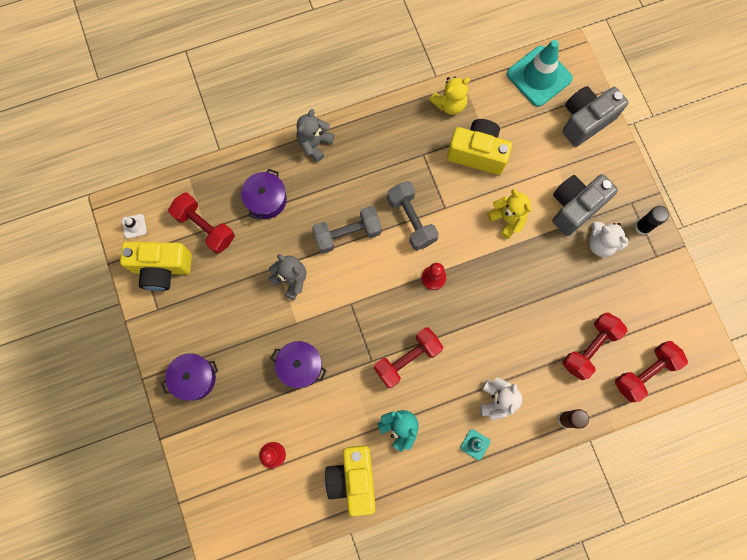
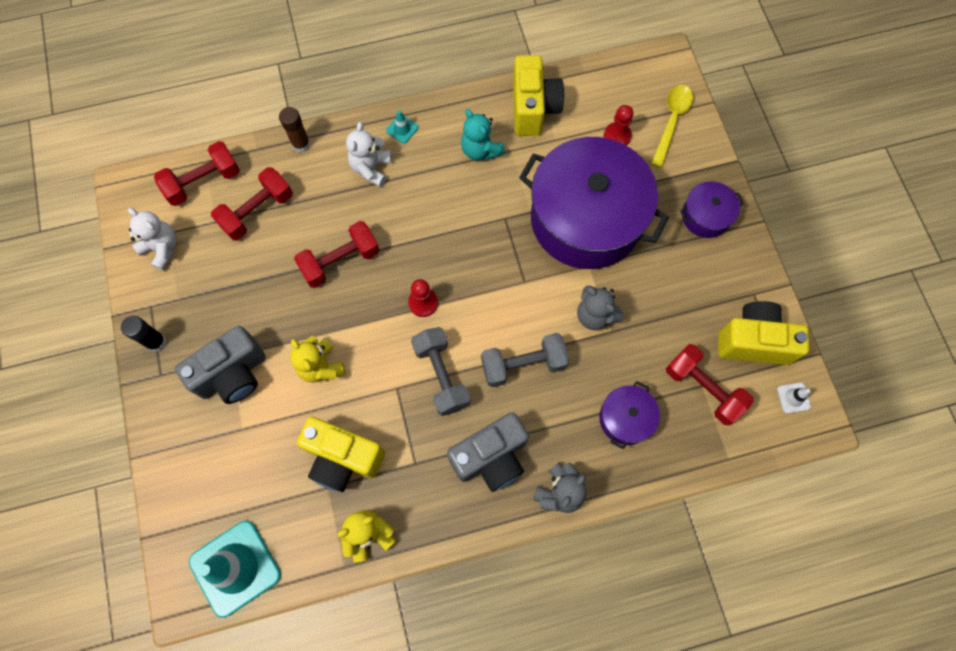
camera: 175 degrees left, 5 degrees down
(220, 475) = (671, 121): none -> yellow spoon
(300, 366) = (586, 219): purple pot -> purple pot, size x2.28
(407, 359) = (464, 216): red dumbbell -> red dumbbell (340, 261)
(585, 121) = (188, 493): grey camera -> grey camera (491, 457)
(601, 243) = (213, 326): white teddy bear -> white teddy bear (162, 248)

